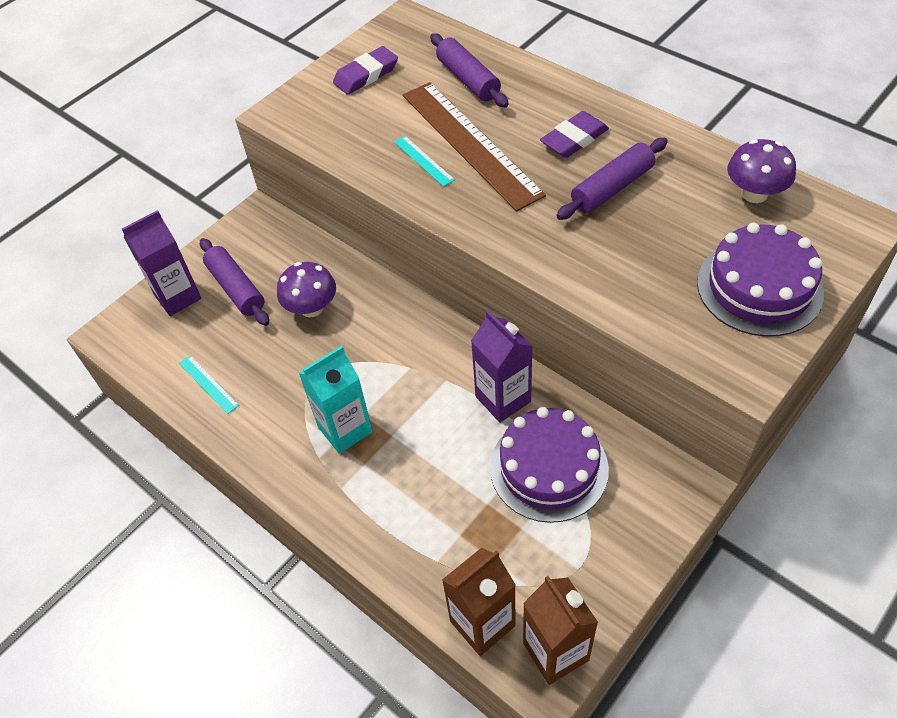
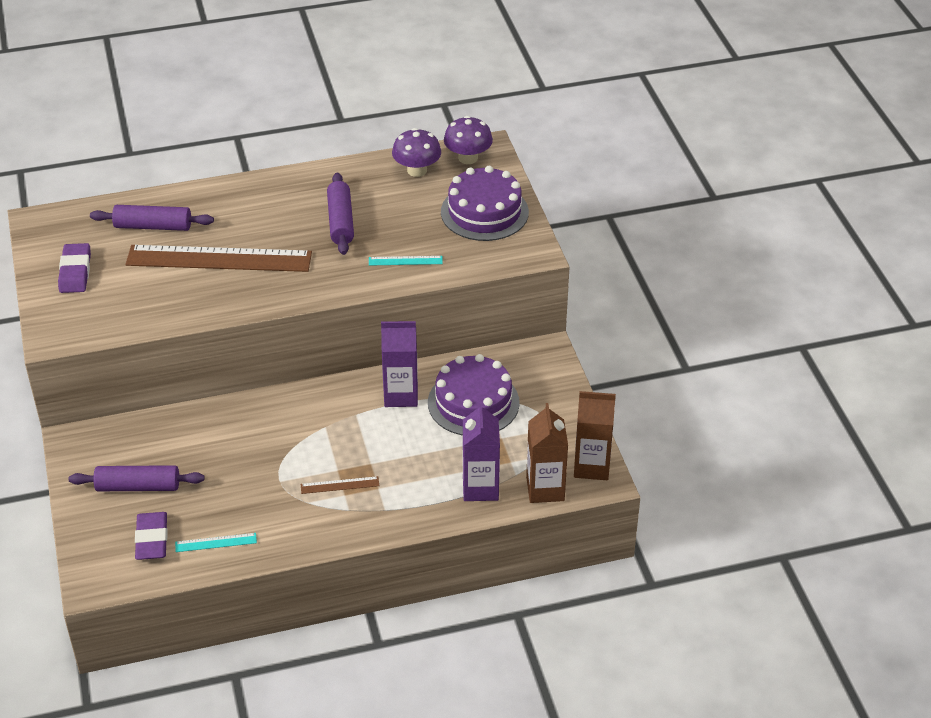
camera: 60 degrees left, 10 degrees down
(178, 297) = (104, 525): purple carton -> purple carton (480, 488)
(311, 308) = (210, 452): purple mushroom -> purple mushroom (468, 158)
(345, 429) = (340, 485): turquoise carton -> brown ruler
(423, 160) = (206, 288): turquoise ruler -> turquoise ruler (405, 260)
(574, 139) = (278, 212): purple eraser -> purple eraser (152, 539)

